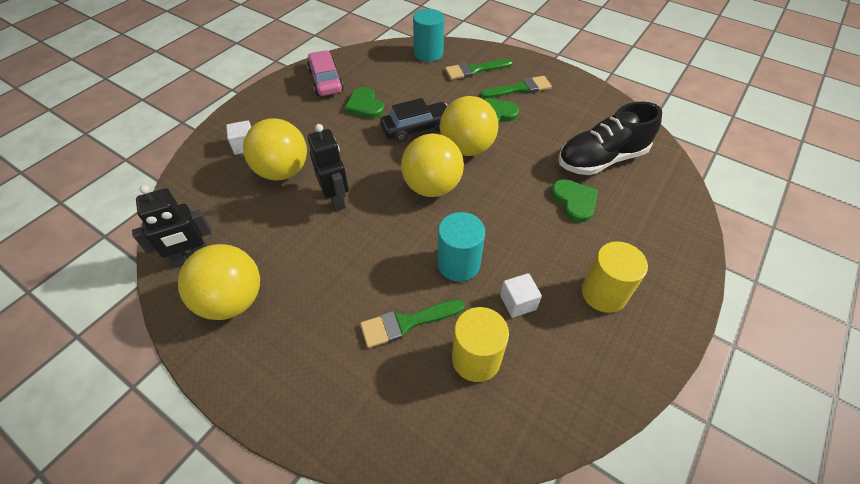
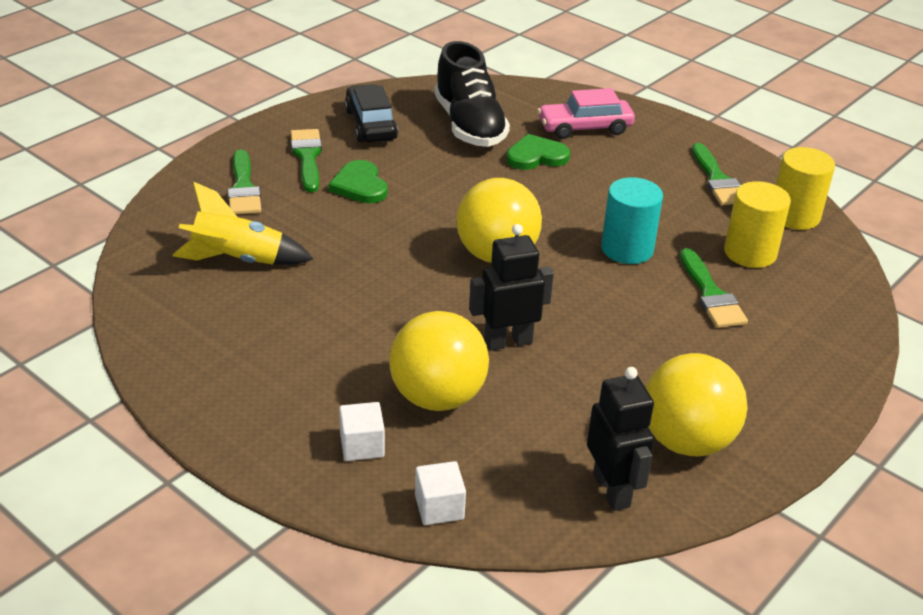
camera: 85 degrees left, 15 degrees down
(326, 80) = (203, 346): pink car -> pink car (585, 128)
(365, 105) = (294, 304): green heart -> none
(402, 80) = (238, 260): none -> yellow rocket
(416, 128) = (369, 257): black car -> black car (371, 125)
(428, 53) = (173, 226): turquoise cylinder -> none
(467, 148) = (425, 218): yellow ball -> none
(518, 302) = (679, 217): white cube -> white cube (439, 507)
(594, 336) = (717, 180): none -> green brush
(603, 293) = (666, 164): yellow cylinder -> yellow cylinder (794, 216)

